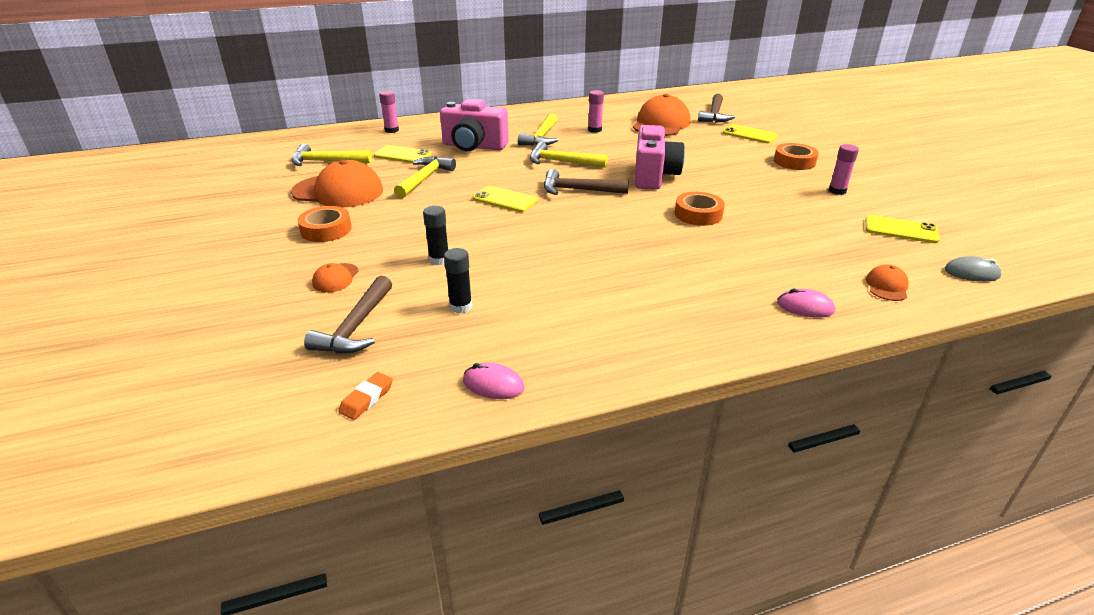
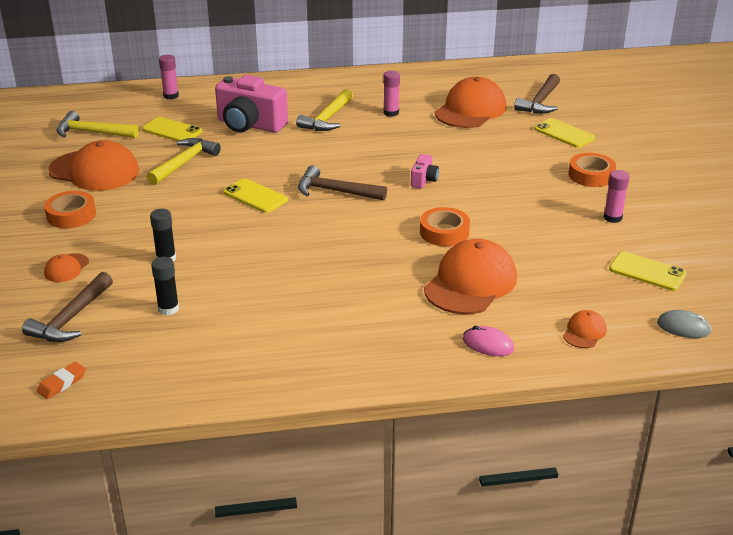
camera: 10 degrees right, 0 degrees up
(493, 384) = (169, 384): pink mouse -> none
(562, 162) = (334, 154): yellow hammer -> none
(653, 176) = (424, 180): pink camera -> pink camera, size x0.47
(750, 254) = (470, 283): none -> orange cap

